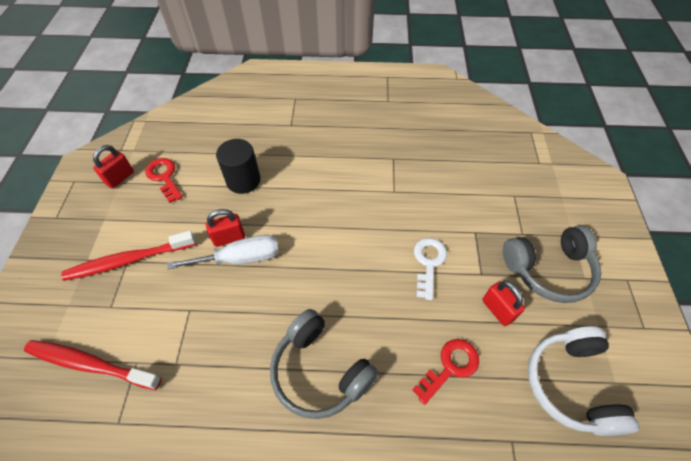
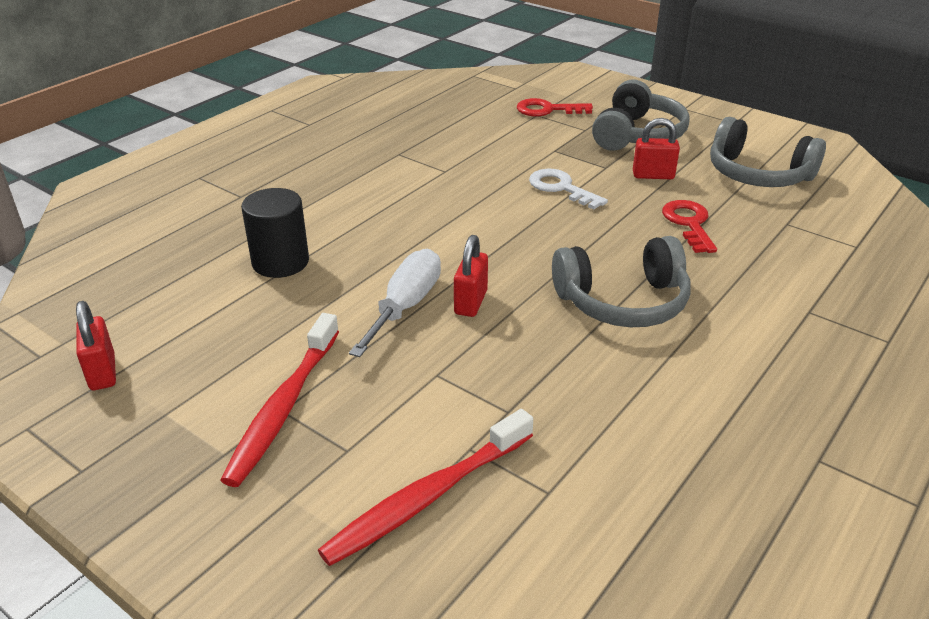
camera: 55 degrees left, 20 degrees down
(164, 177) = (170, 327): red key -> red key (547, 110)
(229, 238) = (361, 304): red padlock -> red padlock (470, 302)
(571, 384) = (757, 174): white headphones -> grey headphones

